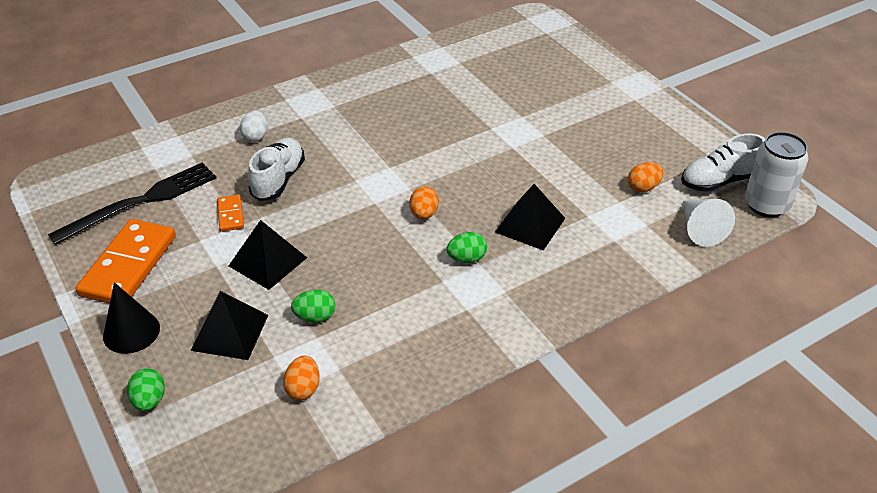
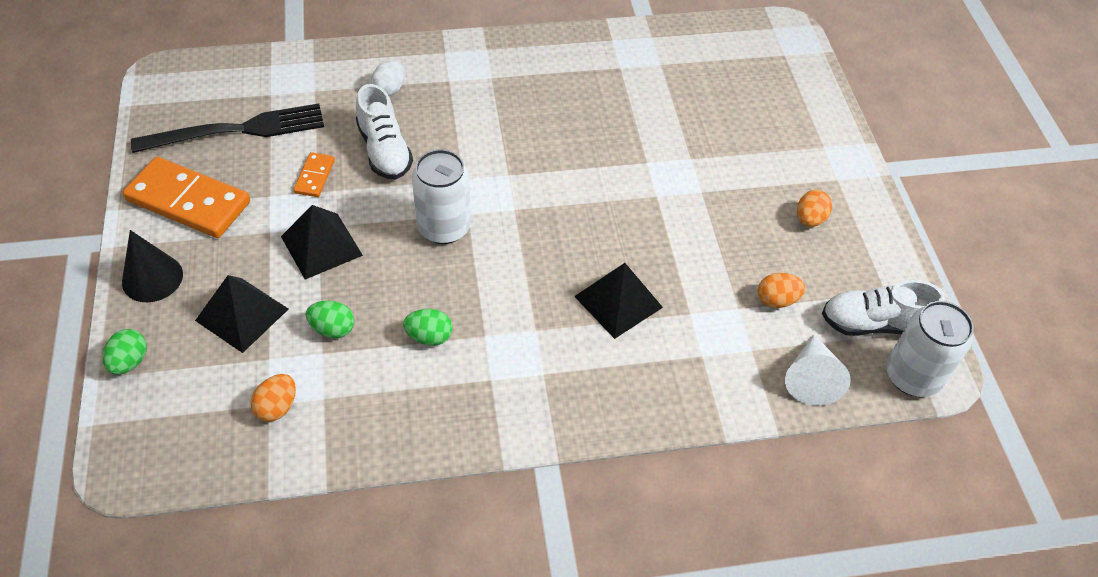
camera: 20 degrees right, 10 degrees up
(129, 266) = (188, 201): orange domino -> orange domino turned 75 degrees clockwise
(278, 180) = (384, 151): white shoe -> white shoe turned 120 degrees clockwise
(362, 218) = (444, 227): none -> white can
(424, 214) = (511, 246): orange egg -> orange egg (809, 219)
(466, 258) = (525, 318): green egg -> green egg (429, 337)

